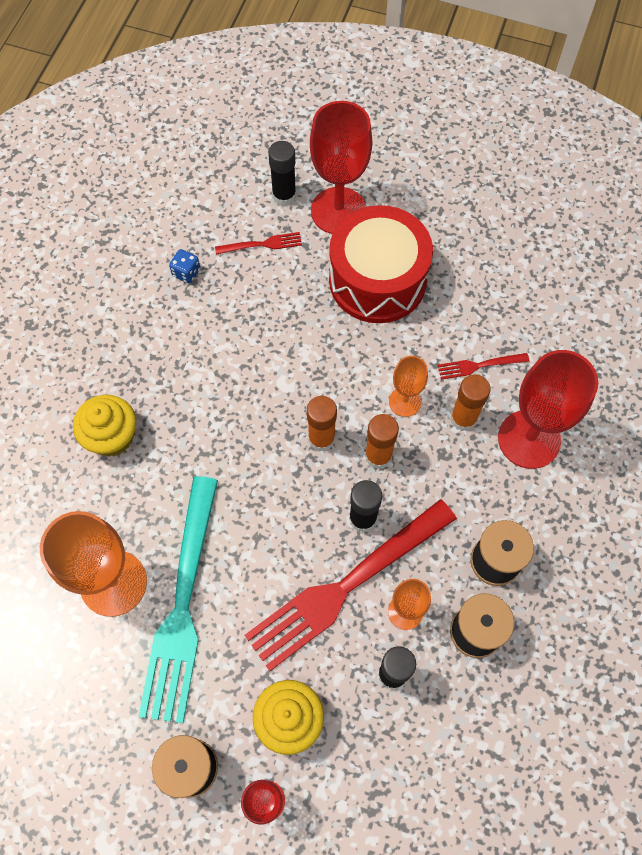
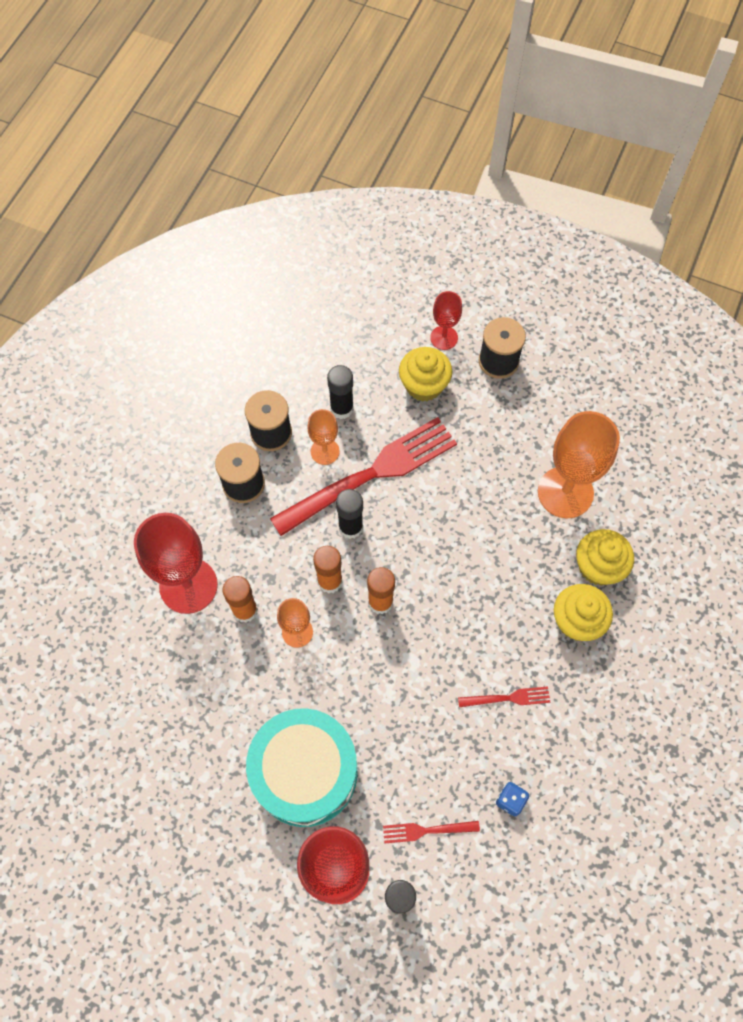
camera: 175 degrees left, 0 degrees up
(83, 496) = (598, 567): none -> yellow cupcake
(182, 605) = (507, 471): turquoise fork -> none
(377, 280) = (305, 772): red drum -> turquoise drum
(479, 365) = (218, 663): red fork -> red fork (507, 698)

